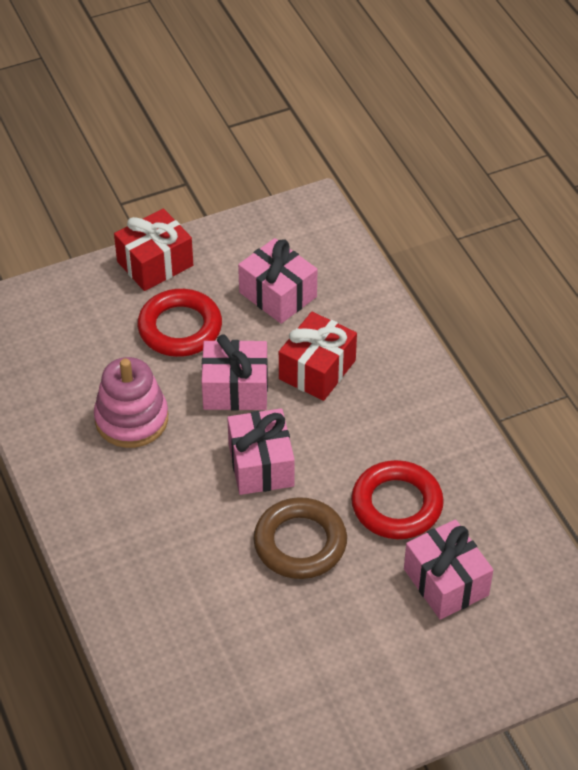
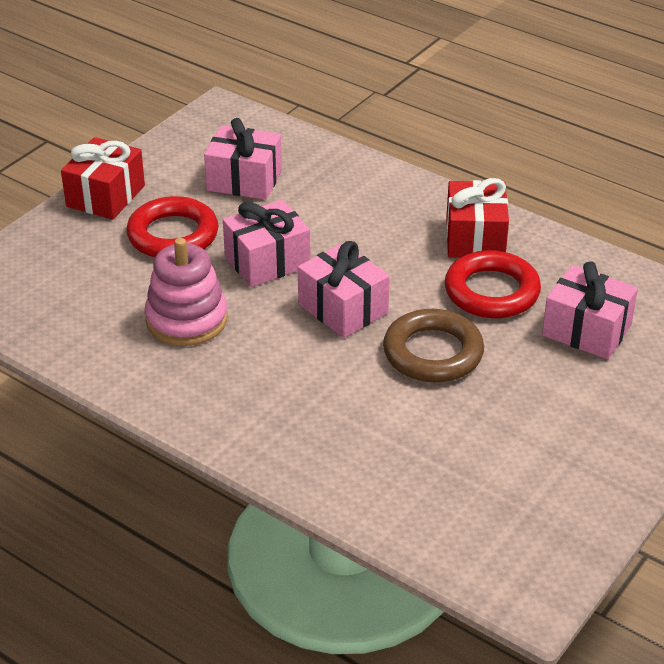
camera: 30 degrees left, 10 degrees down
(317, 370) = (330, 221): red gift -> red gift (475, 238)

